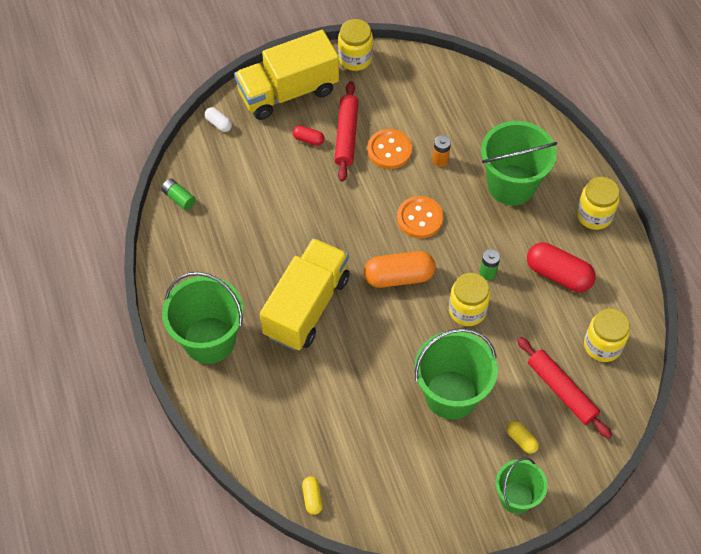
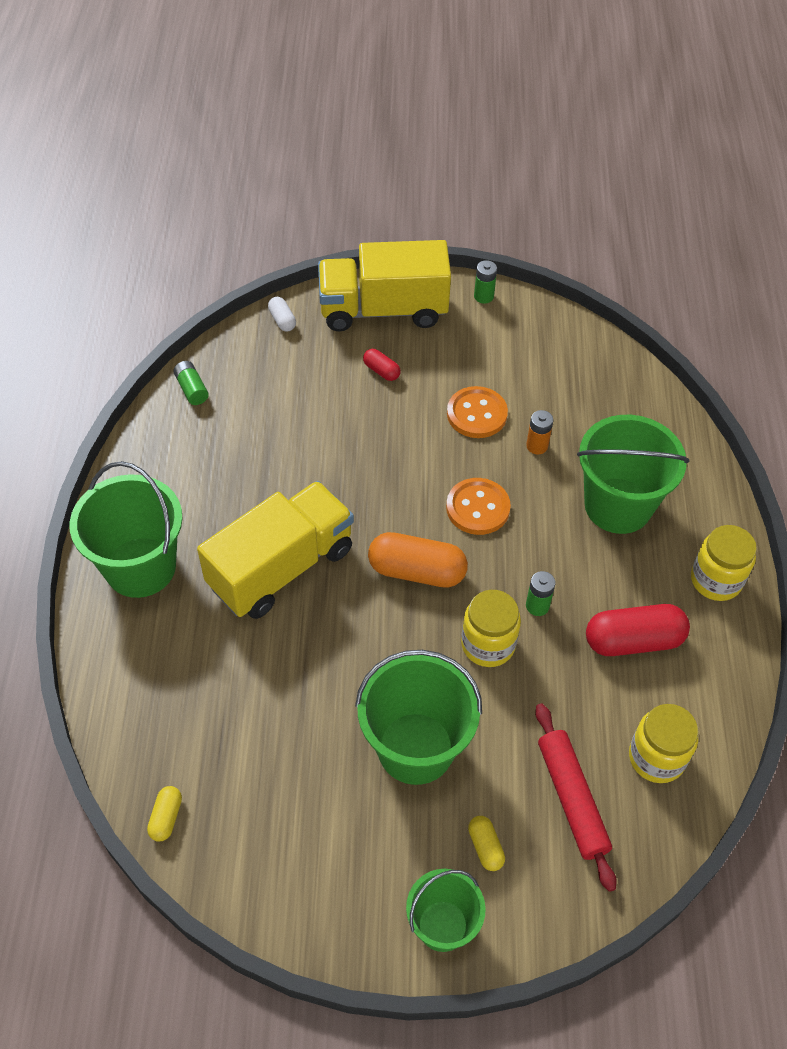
camera: 20 degrees right, 5 degrees down
(346, 135) = (431, 380): red rolling pin -> none
(355, 58) = (483, 296): yellow jar -> green battery
(558, 274) = (633, 641): red capsule -> red capsule turned 60 degrees counterclockwise

